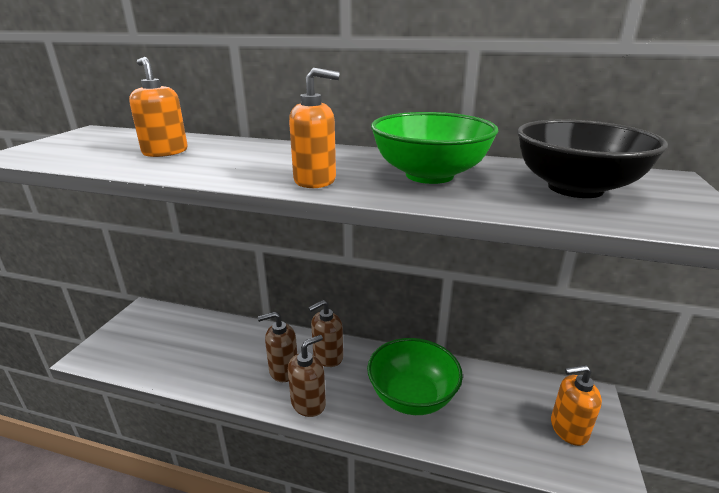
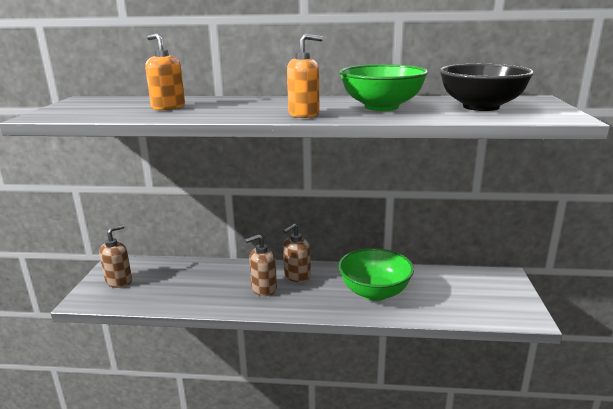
camera: 10 degrees left, 5 degrees down
(308, 403) = (294, 306): brown soap dispenser -> brown soap dispenser (119, 281)
(568, 429) = (495, 296): orange soap dispenser -> none

